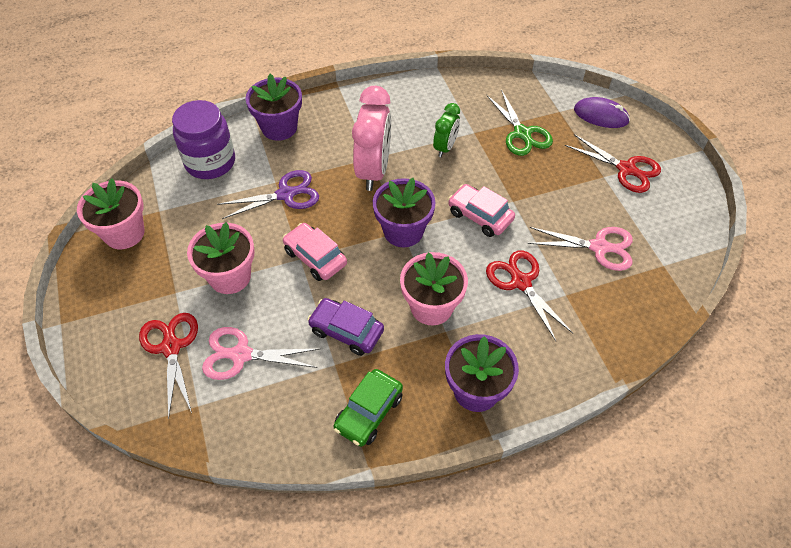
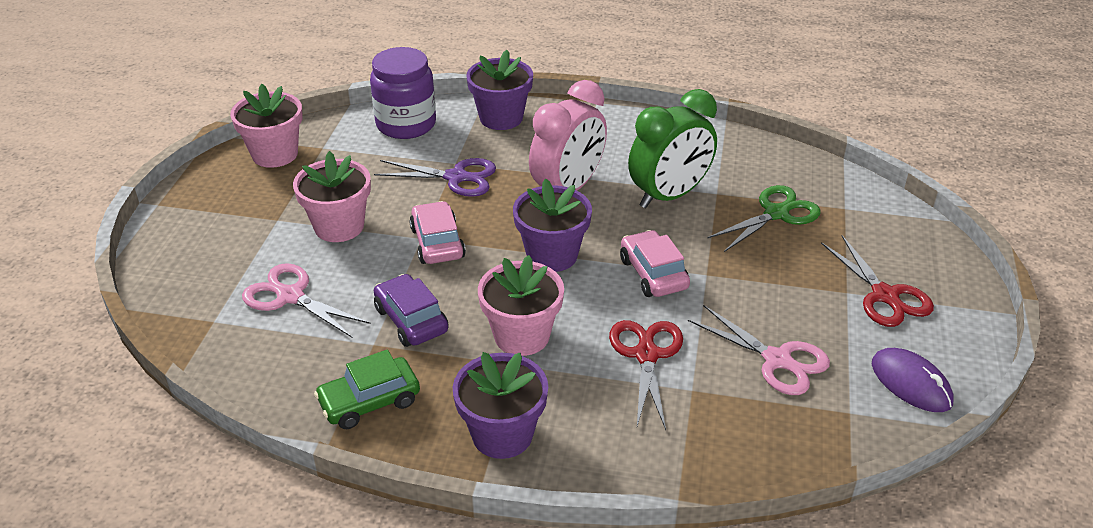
camera: 30 degrees right, 15 degrees down
(171, 347) = (233, 263): red scissors -> none
(445, 147) = (669, 196): green clock -> green clock, size x1.80
(522, 133) = (776, 213): green scissors -> green scissors turned 135 degrees counterclockwise
(601, 115) = (897, 230): purple mouse -> purple mouse (911, 383)

